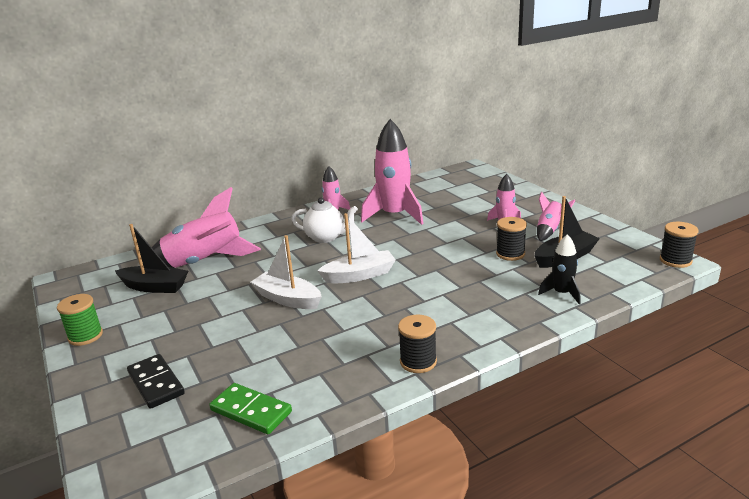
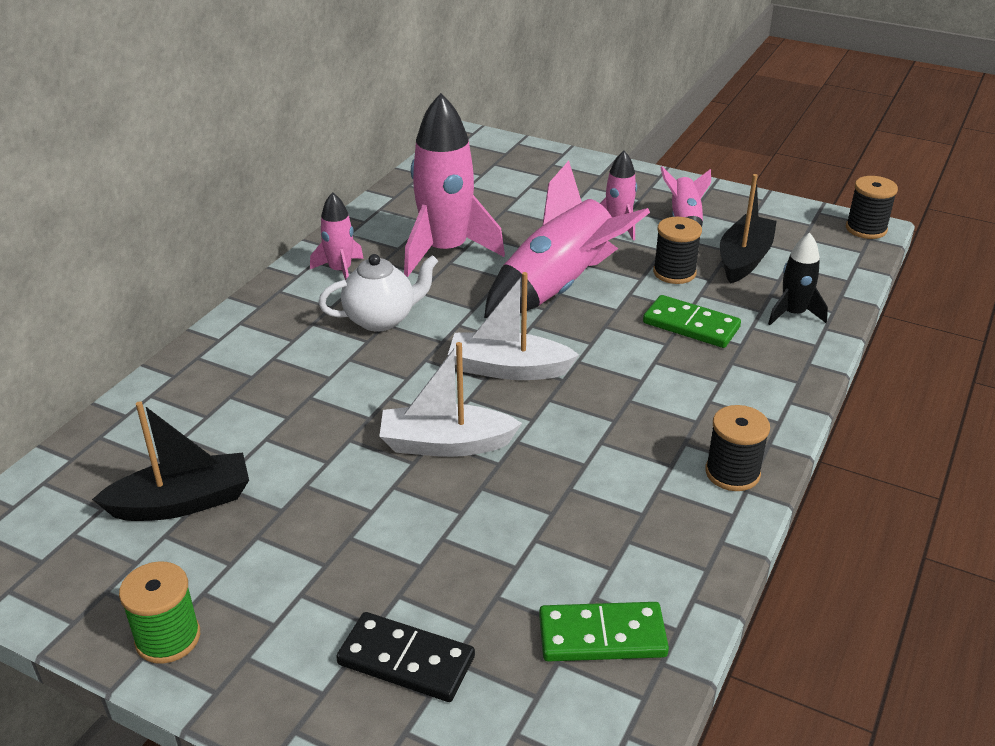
camera: 35 degrees left, 10 degrees up
(204, 262) = (221, 427): pink rocket -> pink rocket (558, 288)
(359, 275) = (508, 369): white boat -> white boat turned 120 degrees counterclockwise
(487, 282) = (691, 325): none -> green domino

